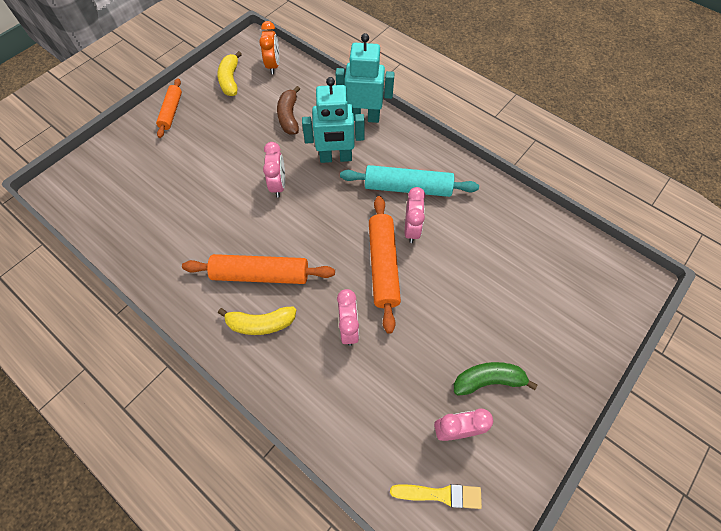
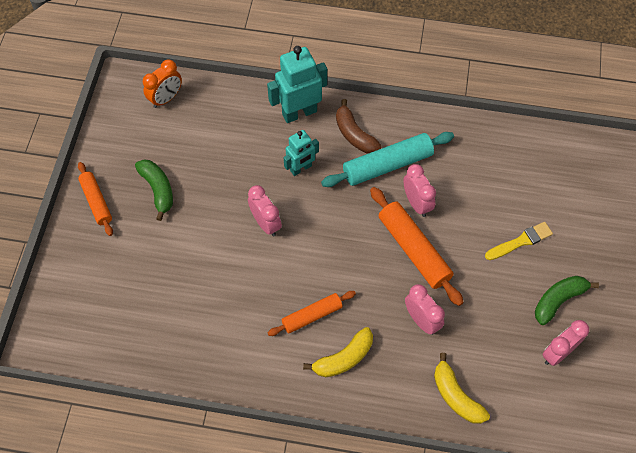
camera: 30 degrees left, 0 degrees up
(219, 124) = (158, 190): none -> green banana
(230, 80) = (132, 136): yellow banana -> yellow banana (456, 396)
(261, 274) = (312, 316): orange rolling pin -> orange rolling pin, size x0.62
(273, 65) = (166, 98): orange clock -> orange clock turned 75 degrees clockwise
(289, 117) = (224, 148): brown banana -> brown banana (354, 134)
(336, 158) = (301, 168): turquoise robot -> turquoise robot, size x0.62
(440, 494) = (575, 407): yellow brush -> yellow brush (520, 241)

